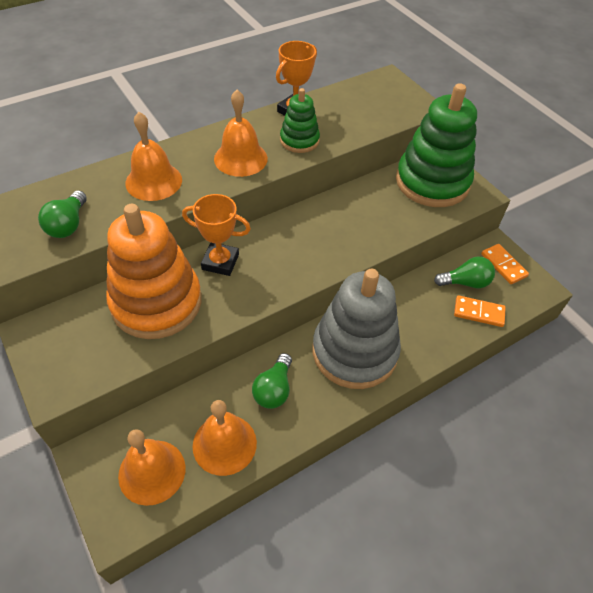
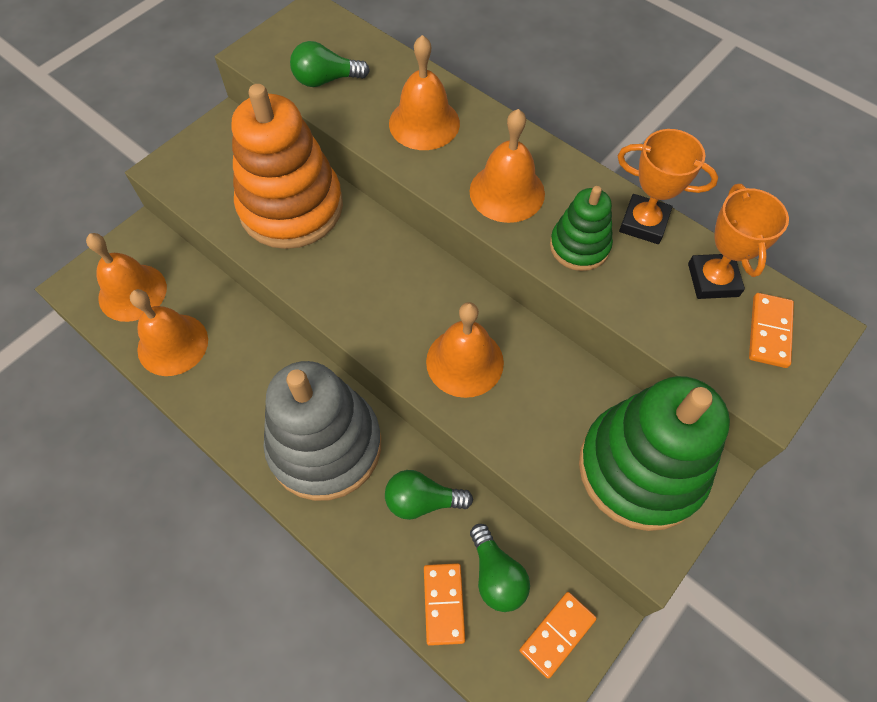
camera: 75 degrees right, 10 degrees up
(220, 262) = (370, 245): orange trophy -> orange trophy (713, 280)
(274, 389) = (249, 371): green light bulb -> green light bulb (422, 501)
(338, 236) = (464, 362): none -> orange bell
(385, 93) = (769, 332): none -> orange domino

